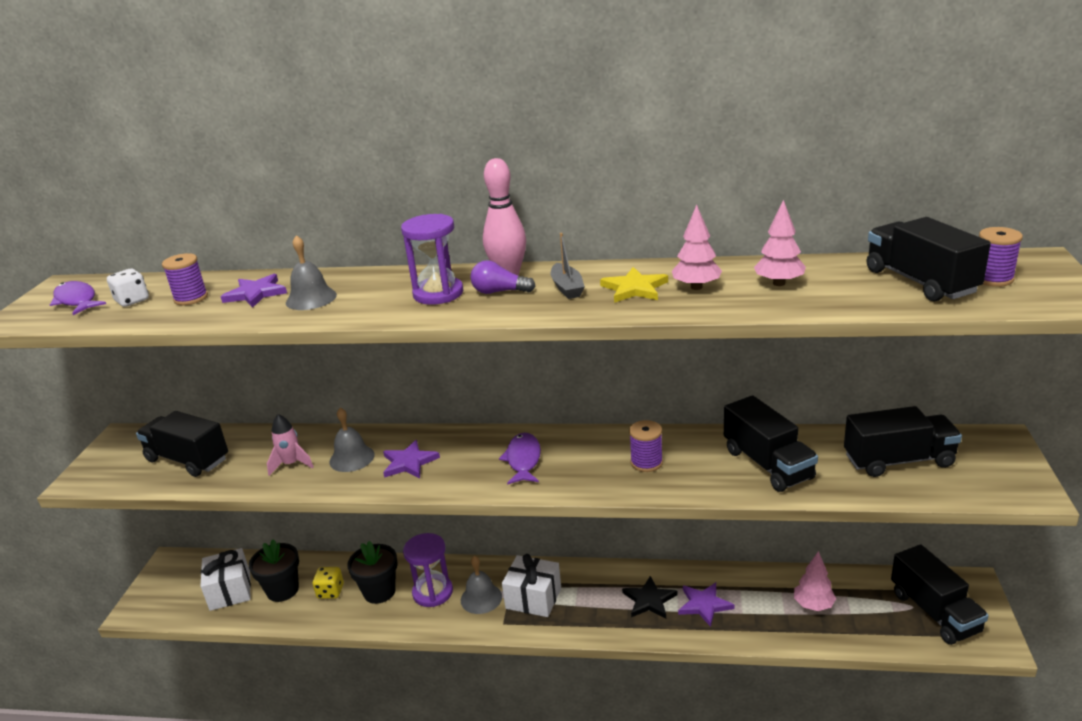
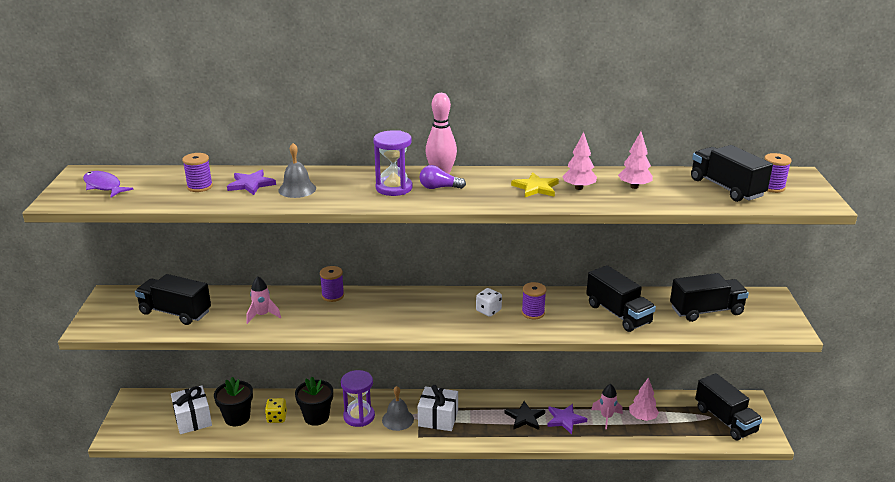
camera: 10 degrees left, 0 degrees up
(132, 301) = (151, 187): white dice -> white dice (488, 311)
(352, 458) = (309, 311): grey bell -> none
(387, 437) = (333, 296): none -> purple spool
(409, 462) = (355, 313): purple star -> none
(523, 460) = (442, 311): purple fish -> none
(567, 288) = (487, 186): grey boat -> none
(762, 603) = (606, 417): none -> pink rocket

